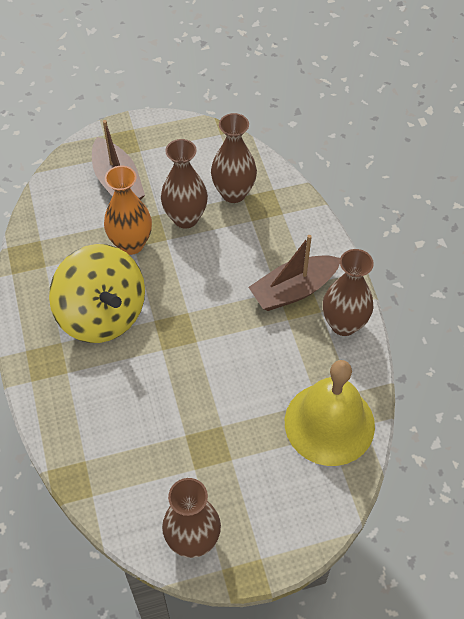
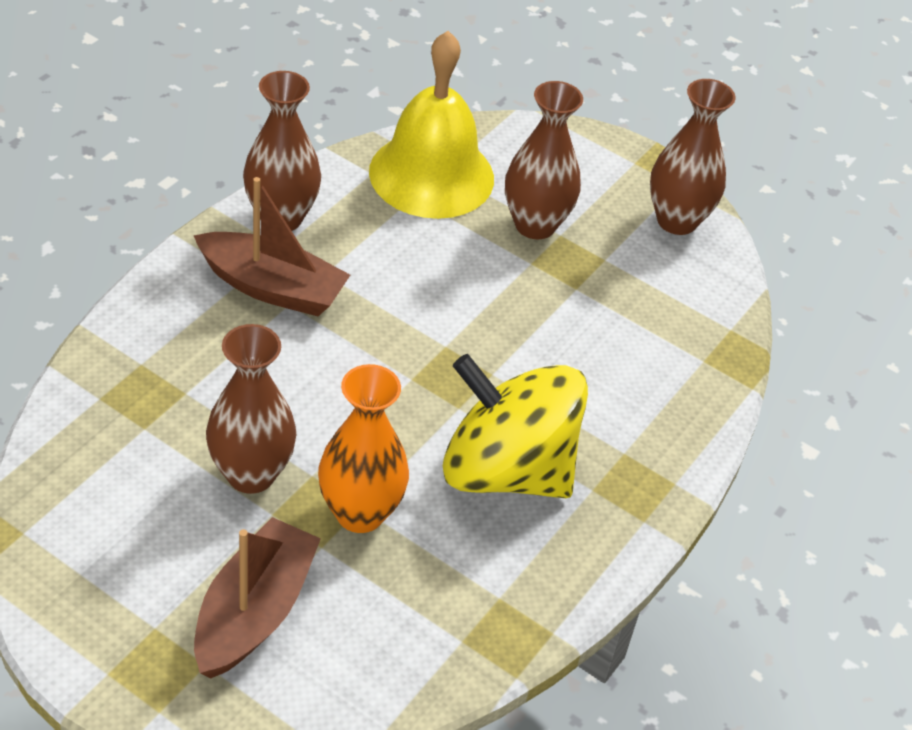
camera: 135 degrees left, 10 degrees down
(102, 314) = (506, 470): yellow spinning top -> yellow spinning top turned 75 degrees counterclockwise
(233, 193) = (148, 442): brown vase -> brown vase (535, 225)

